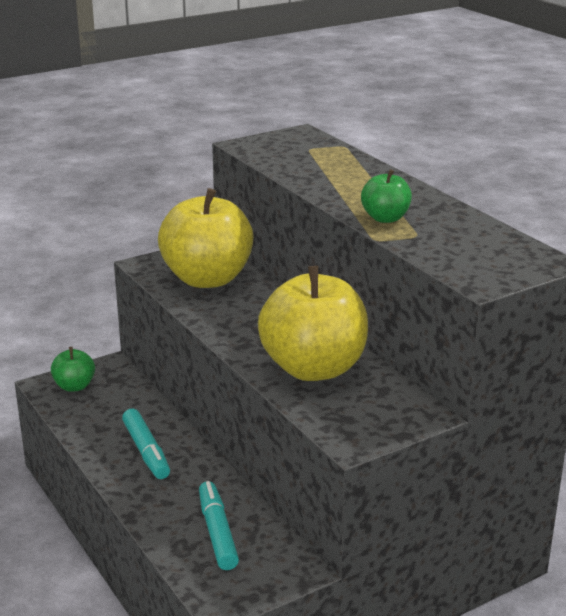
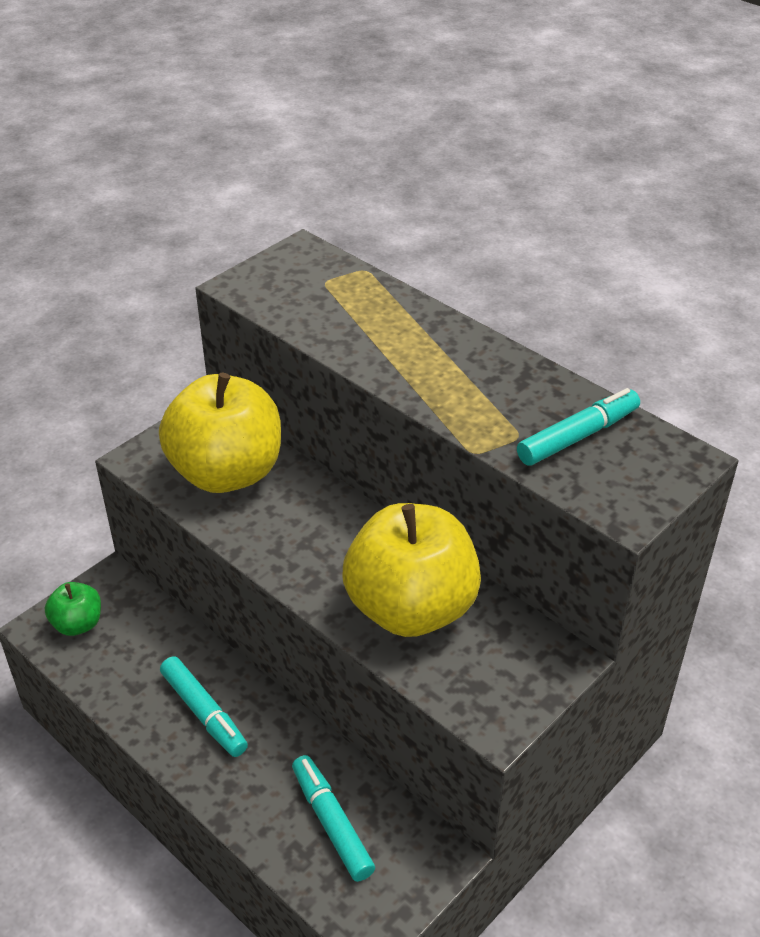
camera: 15 degrees left, 15 degrees up
(385, 218) = (470, 408): green apple -> none
(463, 241) = (577, 436): none -> turquoise marker

